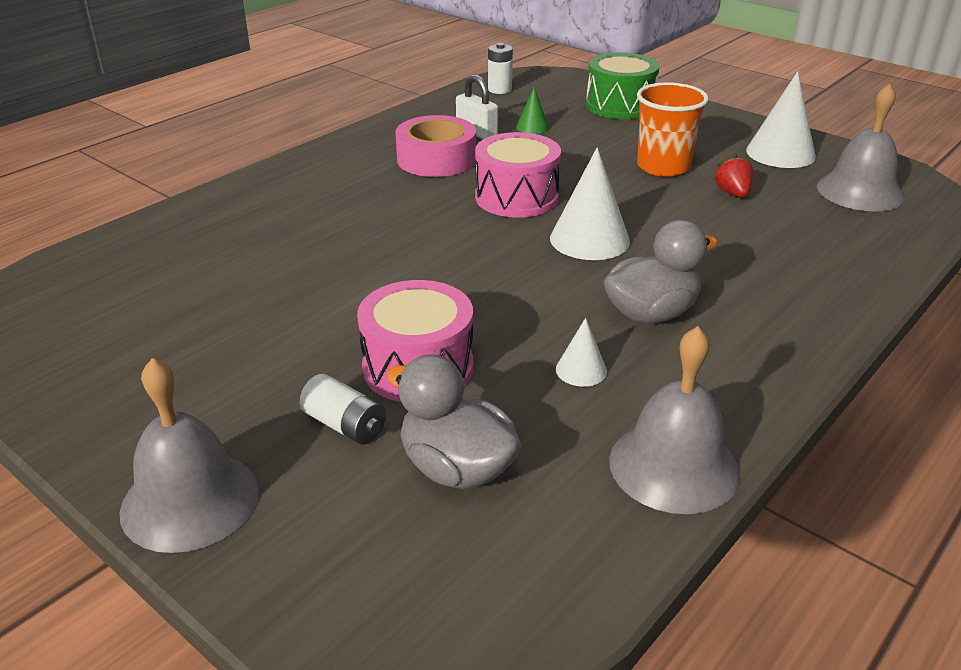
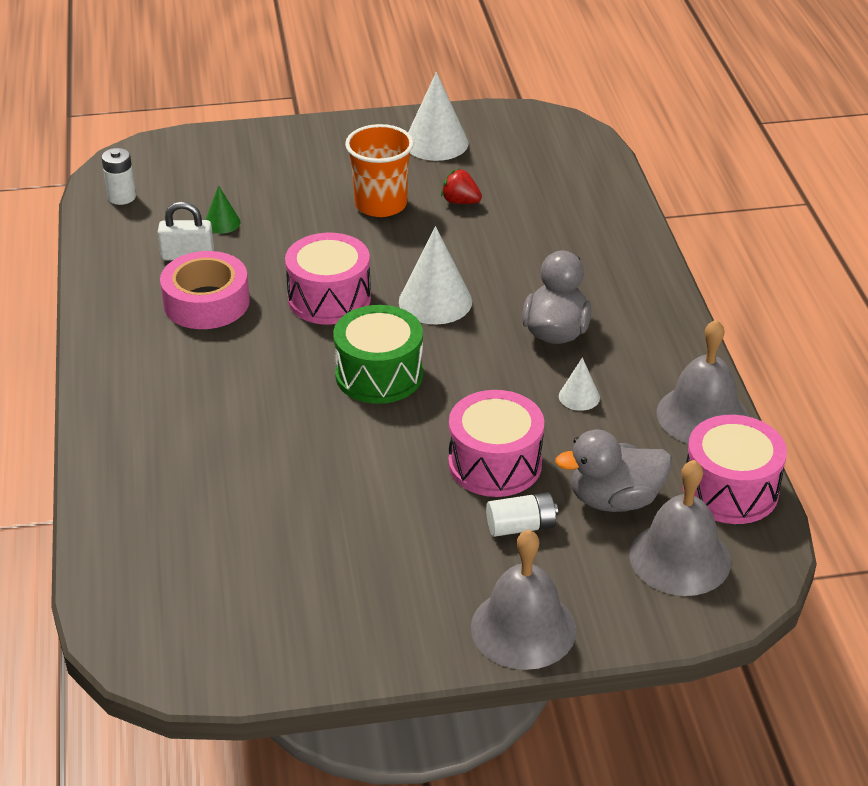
camera: 50 degrees left, 5 degrees up
(580, 552) = (730, 490): none -> pink drum
(620, 105) = (251, 158): green drum -> green drum (379, 374)
(860, 191) = (530, 150): grey bell -> grey bell (680, 558)

